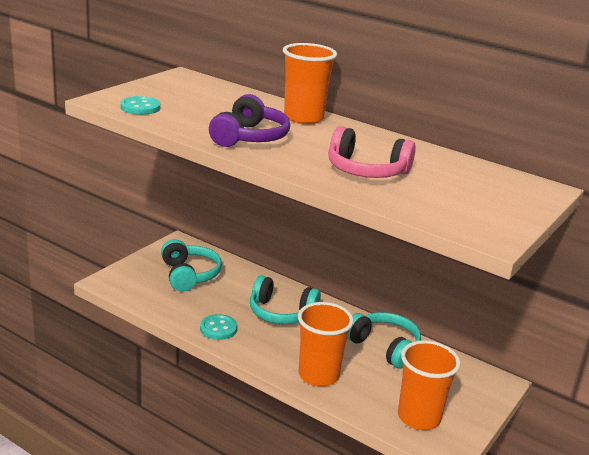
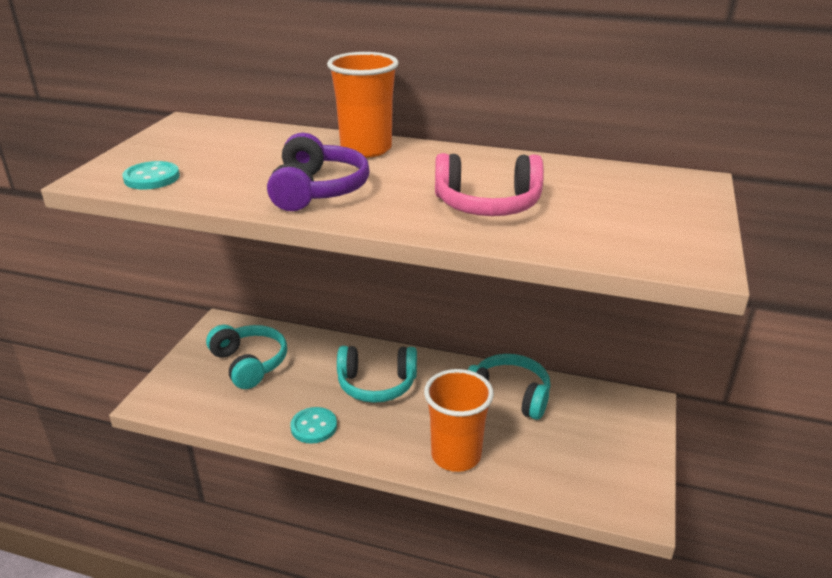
camera: 15 degrees left, 5 degrees up
(419, 417) = (589, 477): orange cup -> none

